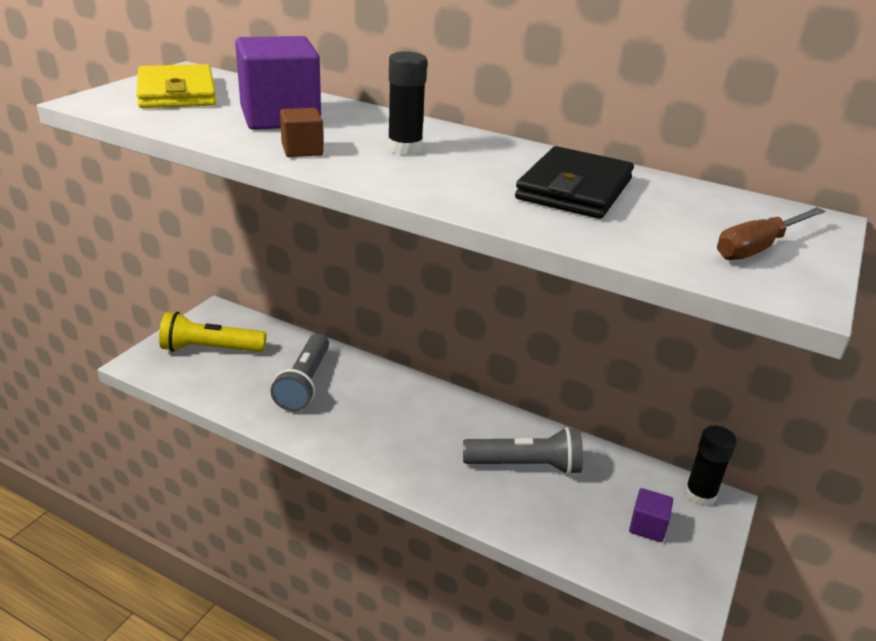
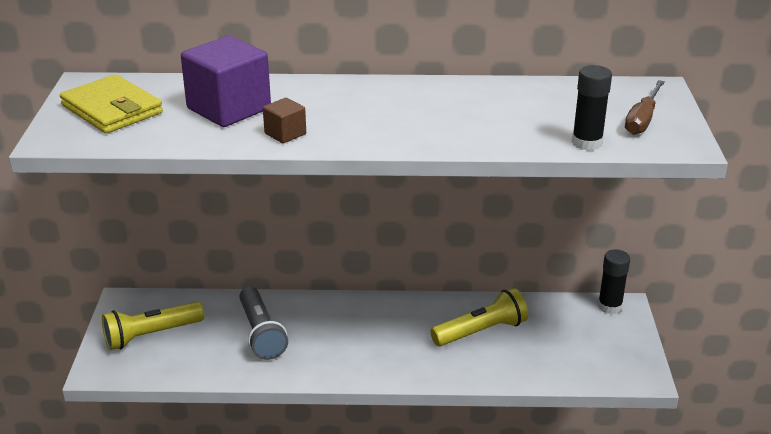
camera: 25 degrees left, 0 degrees up
(405, 148) = (355, 109): black glue stick -> black glue stick (587, 143)
(525, 465) = (481, 331): grey flashlight -> yellow flashlight
(574, 189) = (501, 109): black wallet -> none
(647, 526) = (590, 341): purple cube -> none

